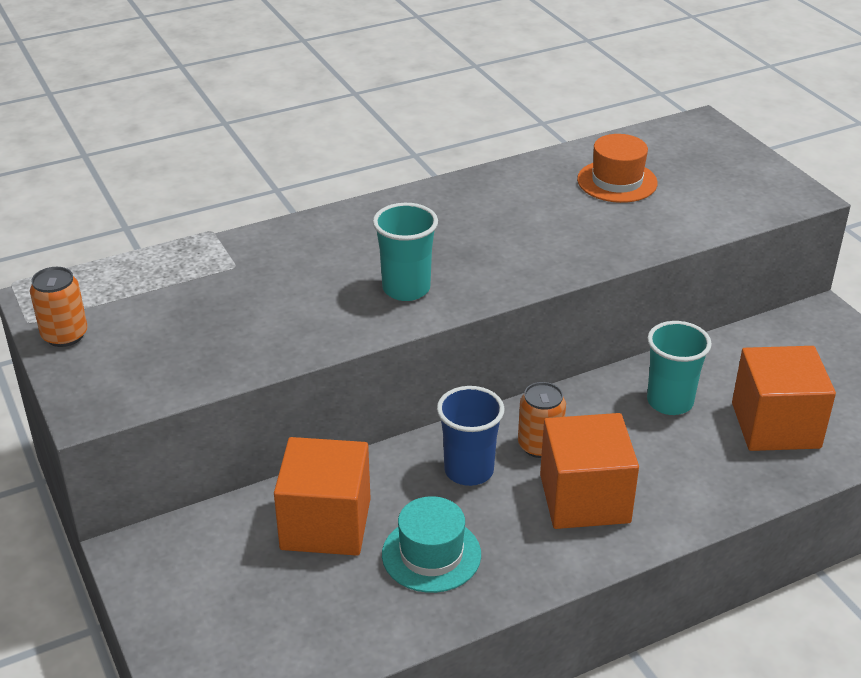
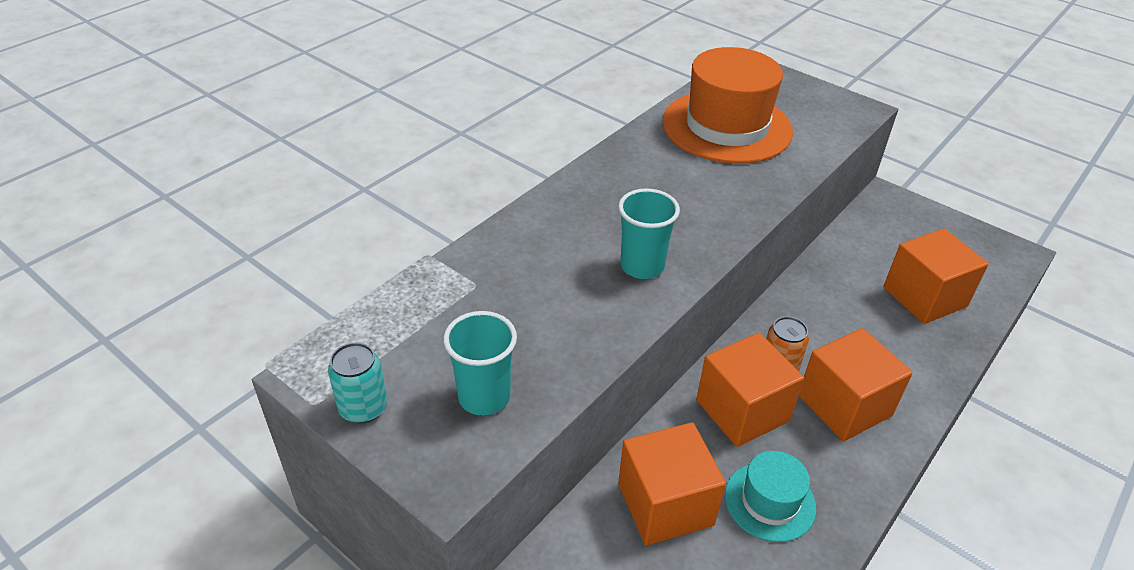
camera: 25 degrees left, 5 degrees up
(65, 335) = (363, 408): orange can -> turquoise can
(469, 471) = (742, 410): blue cup -> orange cube
(617, 181) = (726, 126): orange hat -> orange hat, size x1.92
(670, 402) = (841, 300): turquoise cup -> turquoise cup (484, 397)

